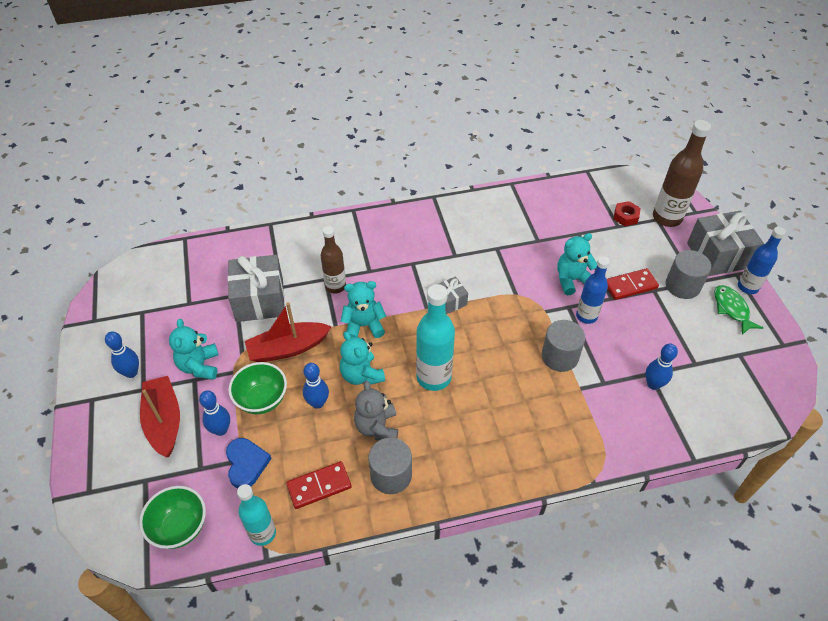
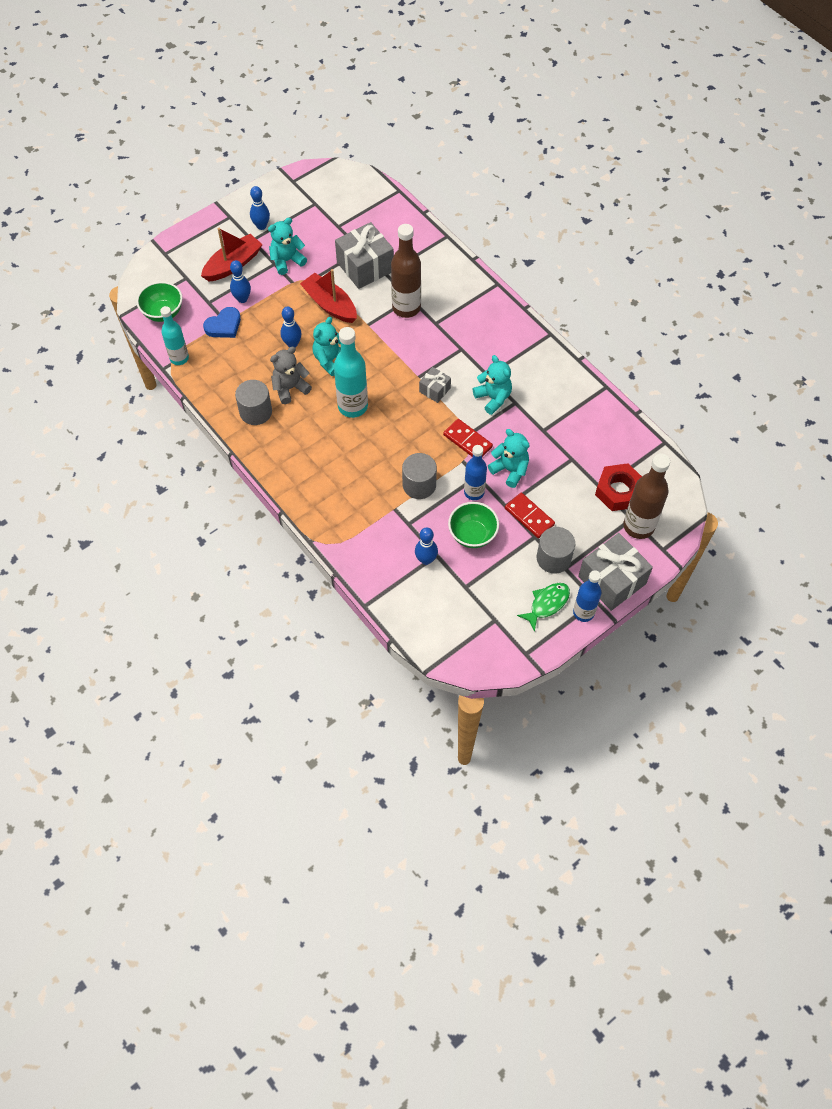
camera: 65 degrees right, 10 degrees up
(262, 400) = (278, 310): green bowl -> green bowl (472, 535)
(319, 486) = (227, 374): red domino -> red domino (467, 441)
(335, 286) = (406, 308): brown bottle -> brown bottle, size x1.52
(364, 326) = (377, 342): turquoise teddy bear -> turquoise teddy bear (493, 398)
(625, 216) = (618, 491): red nut -> red nut, size x1.71

